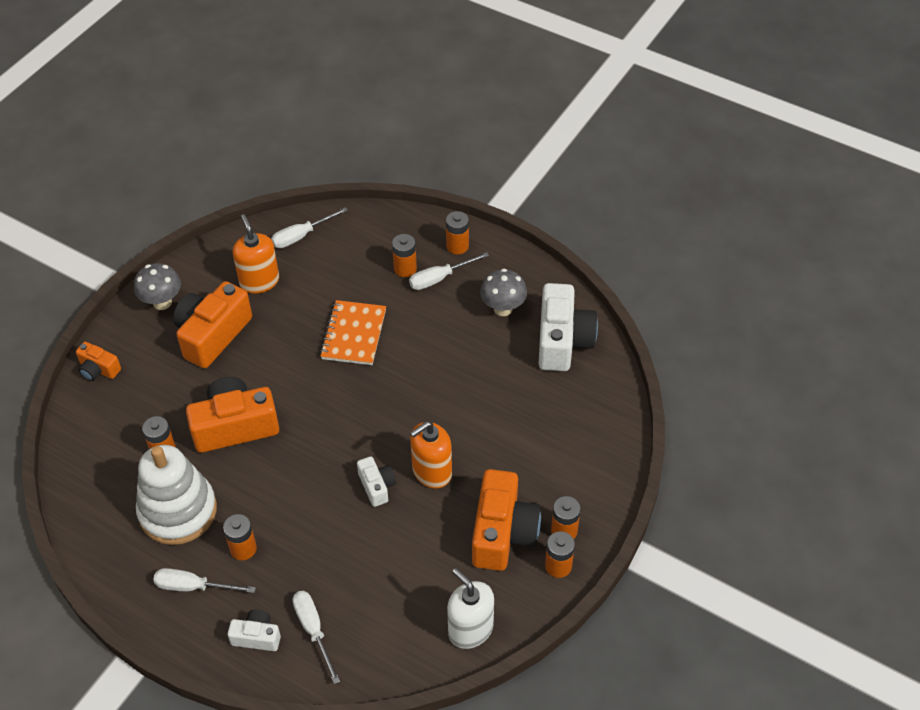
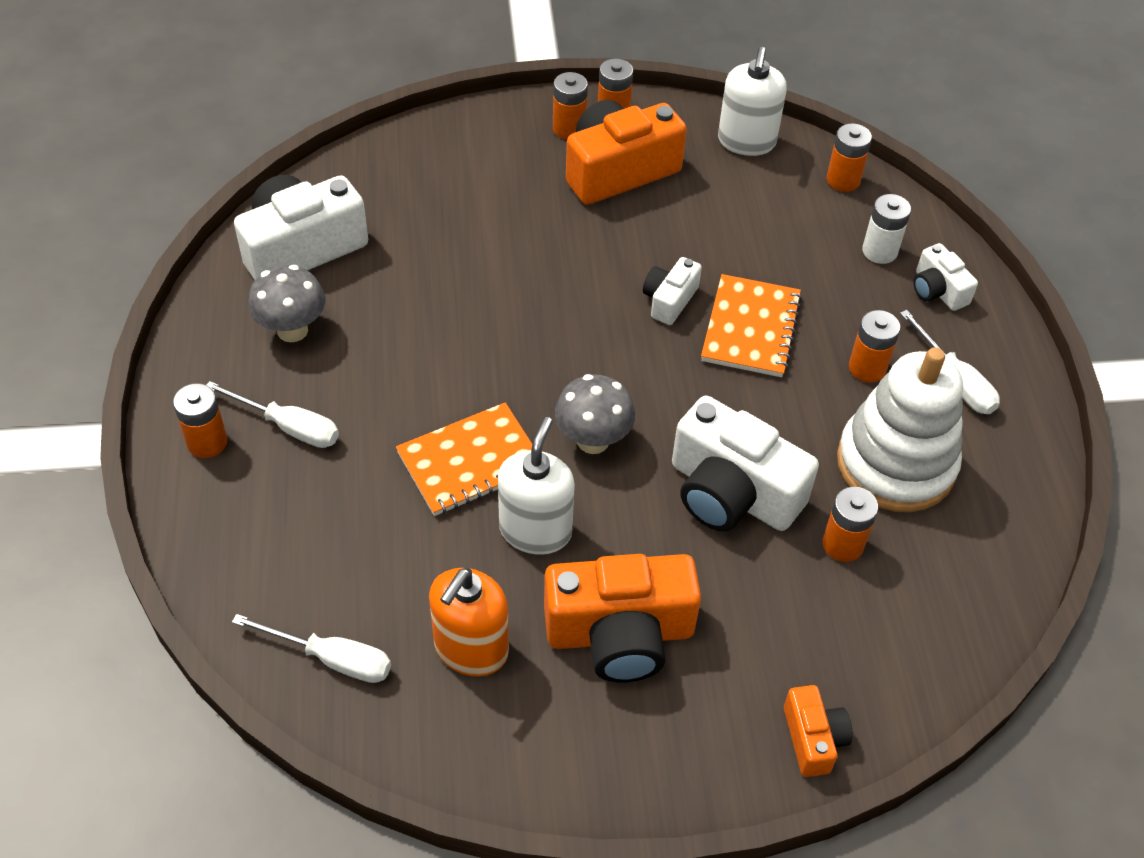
camera: 130 degrees left, 0 degrees up
(162, 302) = (623, 756): grey mushroom -> grey mushroom (593, 441)
(235, 426) = (732, 493): orange camera -> white camera
(293, 336) = (535, 530): none -> white soap dispenser
(313, 630) = (879, 251): white screwdriver -> white battery
(321, 512) = (750, 328): none -> orange notebook
(405, 269) = (300, 478): orange battery -> orange battery (843, 180)
(432, 472) = (602, 264): orange soap dispenser -> none

